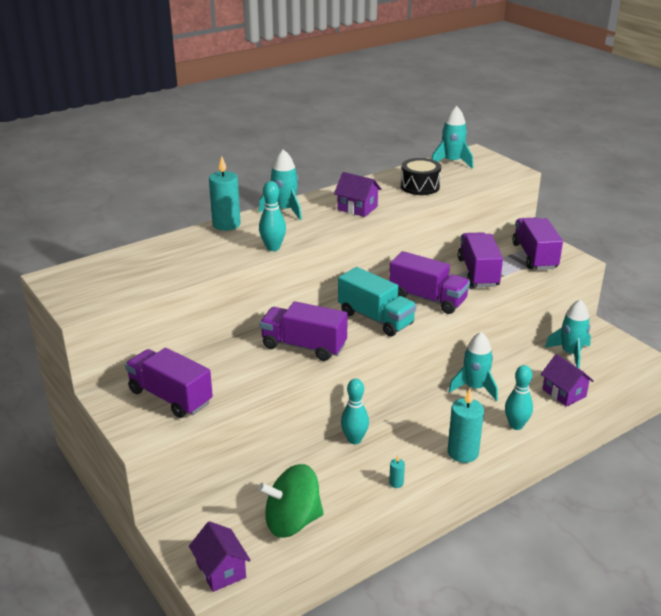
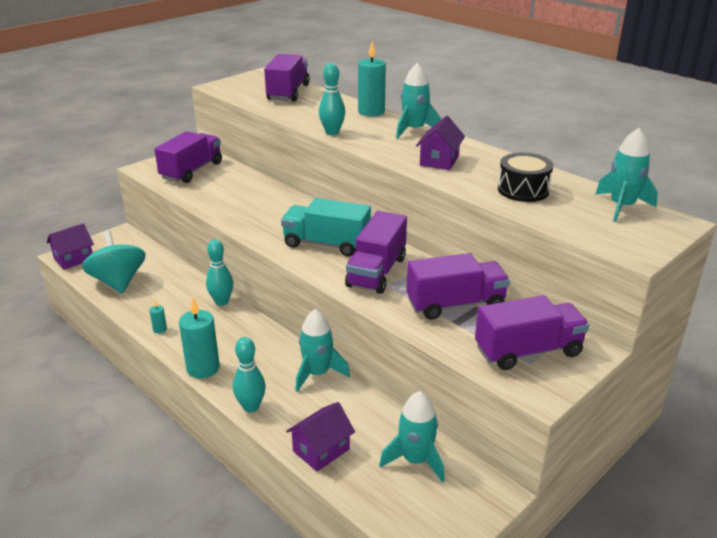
camera: 80 degrees right, 0 degrees up
(292, 521) = (118, 282): green spinning top -> turquoise spinning top
(304, 346) = (269, 213): purple truck -> purple truck (288, 93)
(375, 318) = (326, 244): turquoise truck -> turquoise truck turned 75 degrees clockwise

